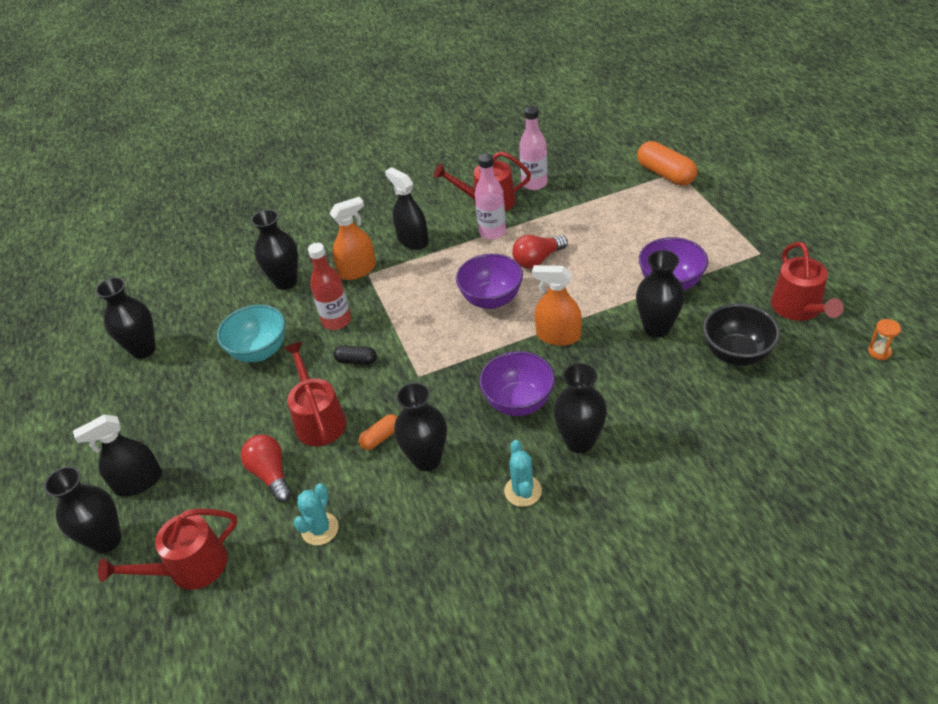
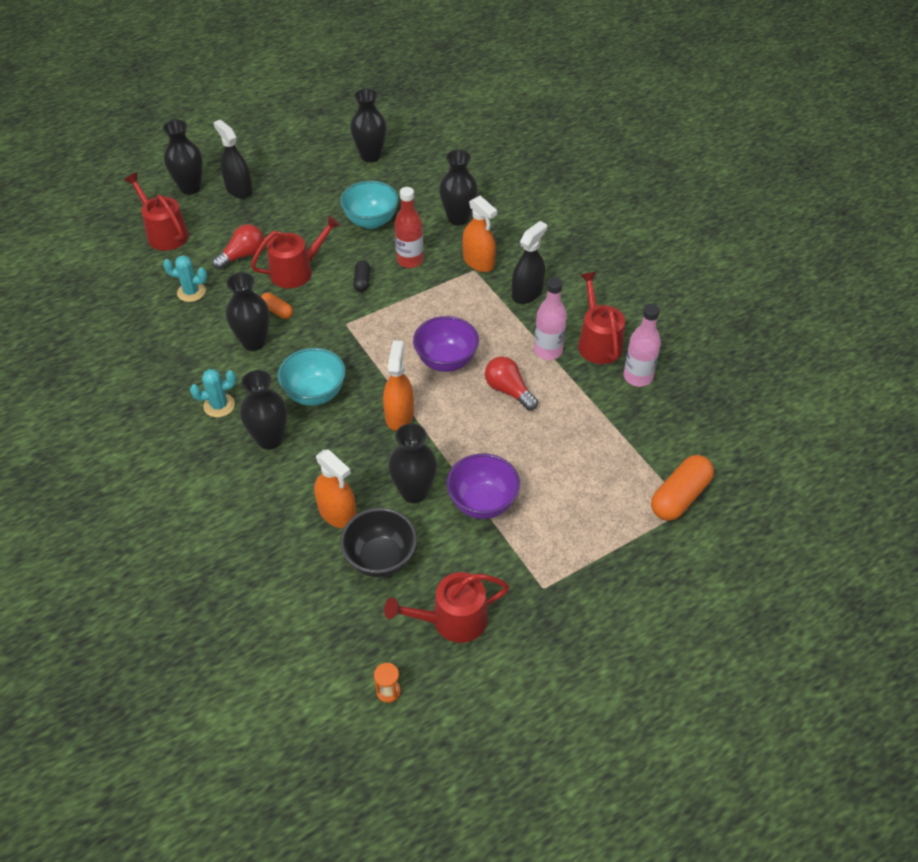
camera: 75 degrees right, 5 degrees up
(518, 402) = (315, 394): purple bowl -> turquoise bowl
(682, 385) = (337, 513): none -> orange spray bottle

